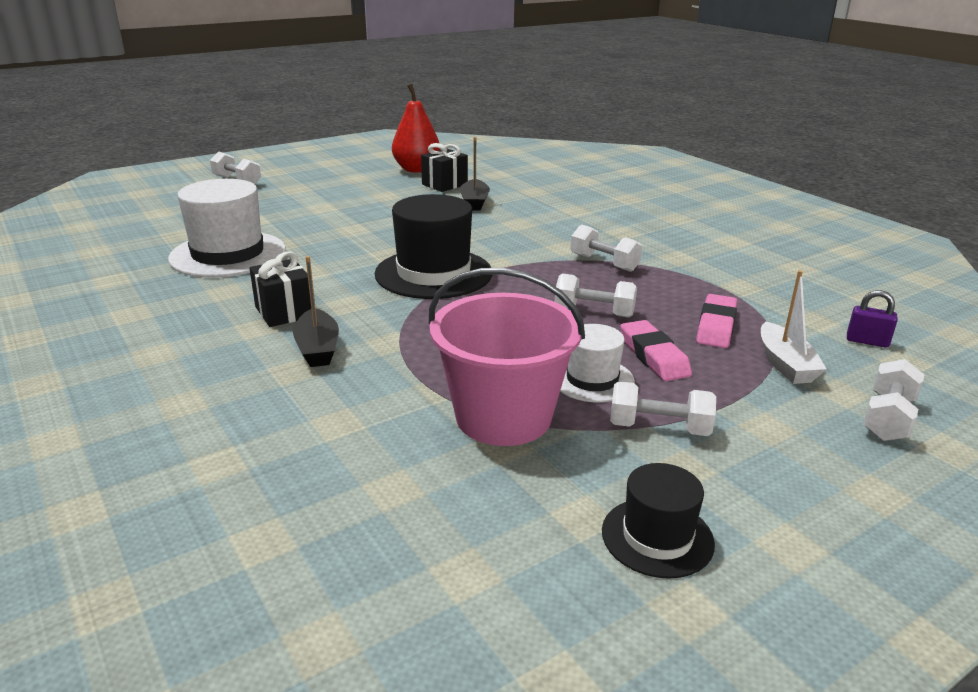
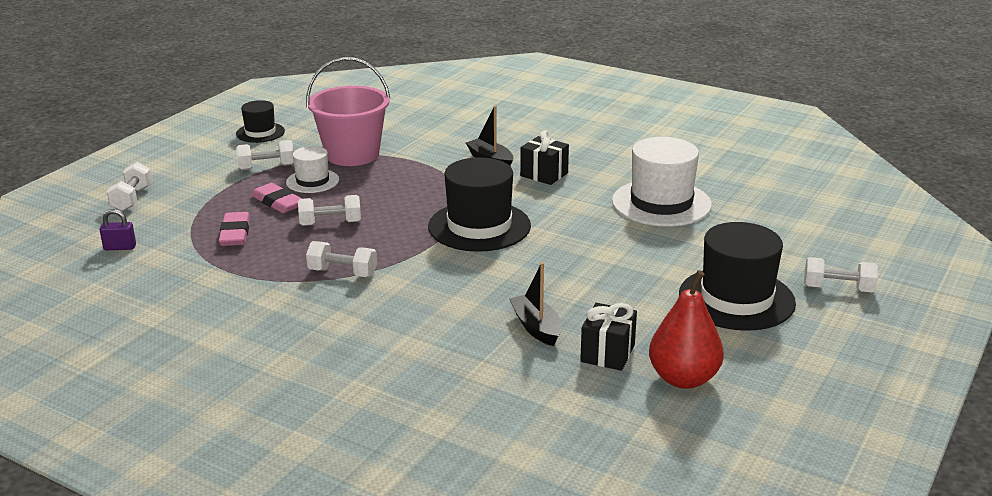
camera: 155 degrees right, 0 degrees up
(313, 189) = (736, 299): none -> black hat
(785, 364) = (187, 217): white boat -> none

